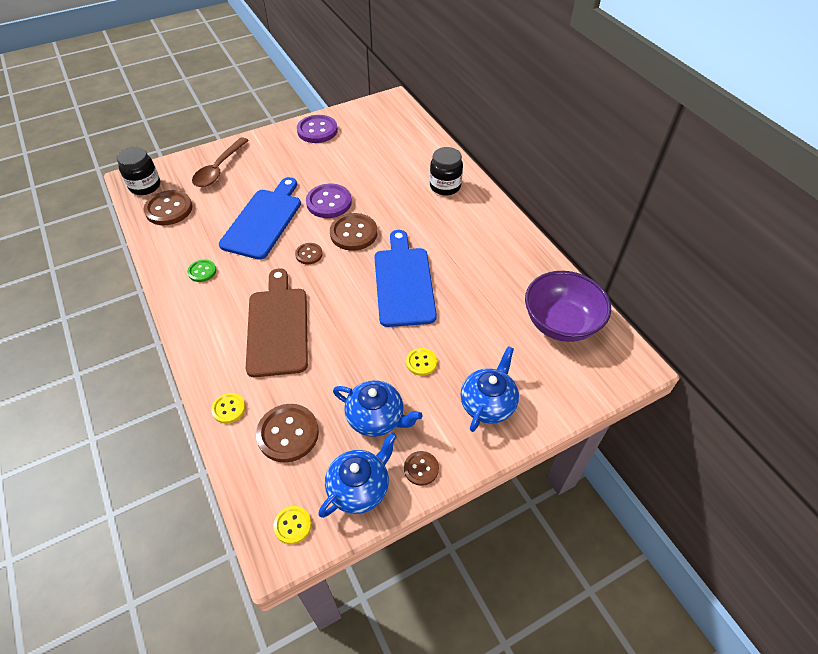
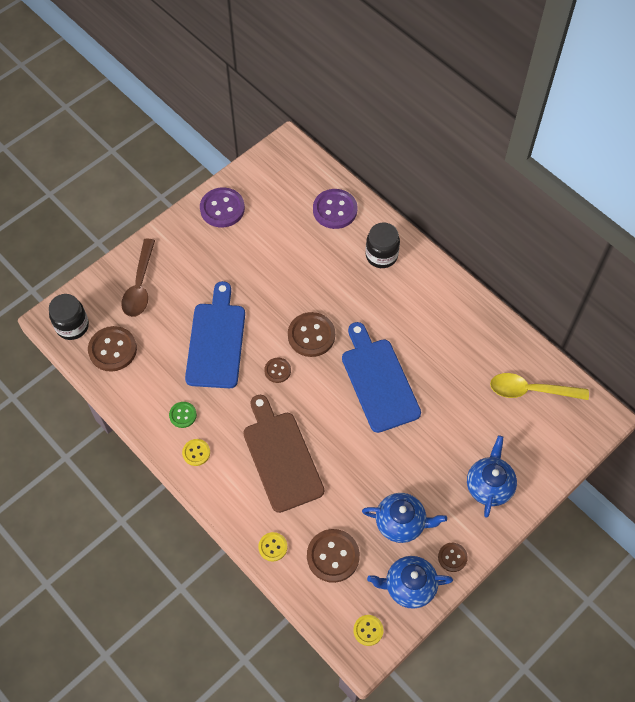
camera: 15 degrees left, 10 degrees up
(329, 202) = (272, 303): purple button -> purple button (335, 210)
(359, 487) = (409, 586): blue teapot -> blue teapot turned 120 degrees counterclockwise
(421, 362) = (421, 461): yellow button -> yellow button (196, 453)
(560, 323) = (530, 390): purple bowl -> yellow spoon

